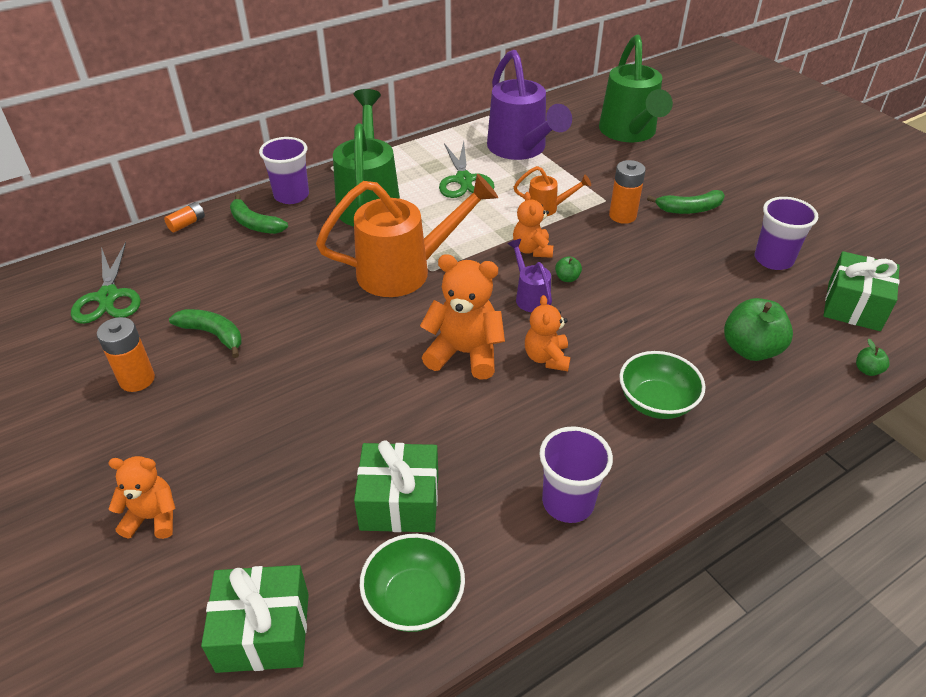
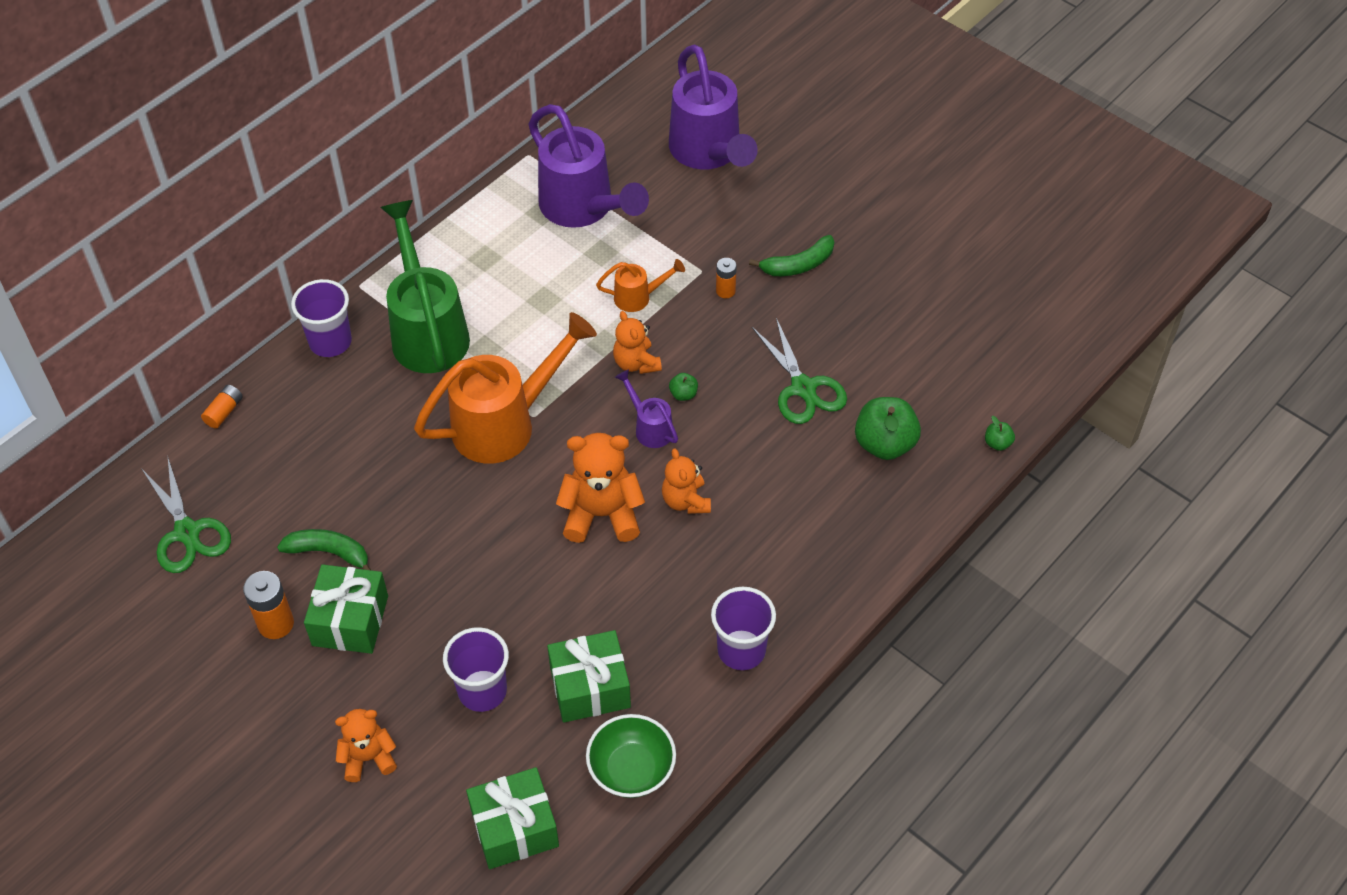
camera: 15 degrees left, 10 degrees up
(255, 224) = (306, 394): green banana -> none
(464, 180) = (529, 273): green scissors -> green scissors (803, 388)
(622, 216) = (725, 291): orange battery -> orange battery, size x0.62
(629, 133) = (709, 153): green watering can -> purple watering can
(656, 402) = (802, 527): green bowl -> none
(773, 259) = (897, 320): purple cup -> purple cup (482, 691)
(853, 306) = (982, 366): green gift -> green gift (350, 620)

